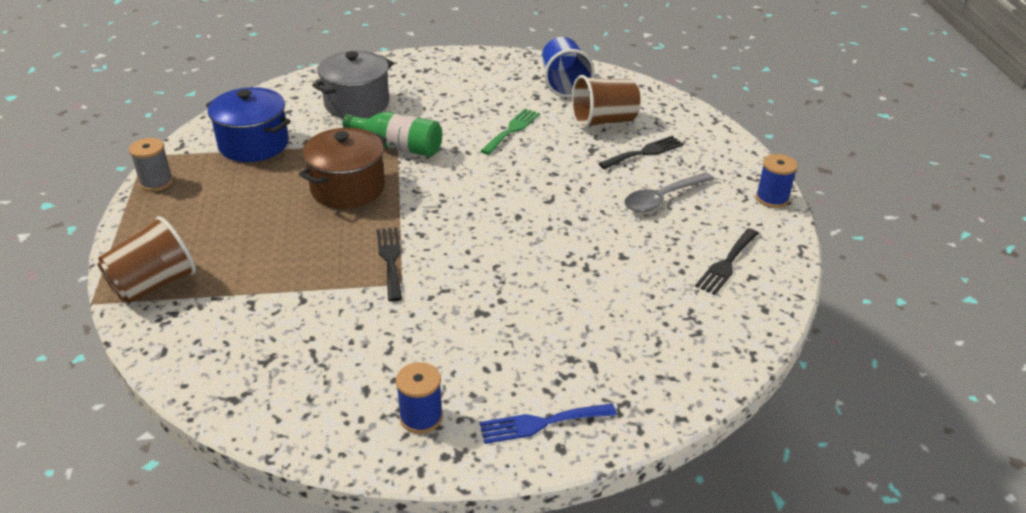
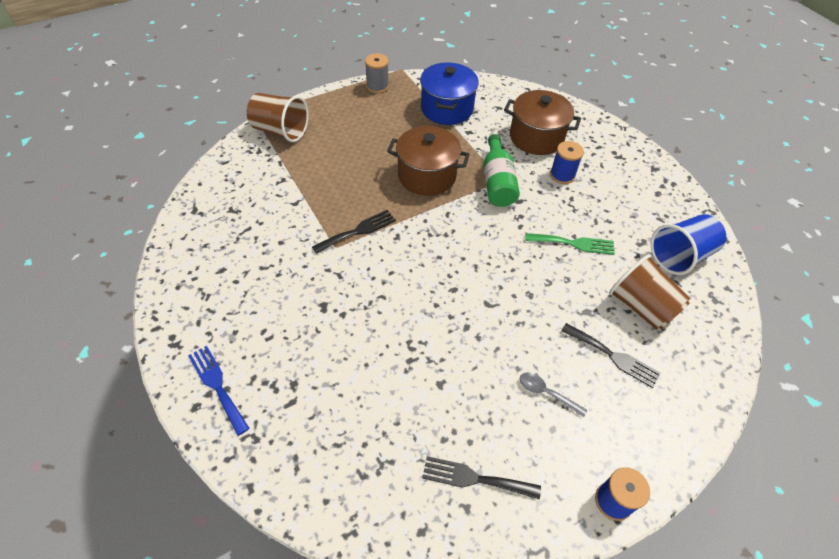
camera: 65 degrees right, 15 degrees up
(357, 104) = (536, 137): grey pot -> brown pot
(421, 417) = (204, 310): blue spool -> blue spool (562, 175)
(662, 198) = (546, 393): grey spoon -> grey spoon, size x0.62

